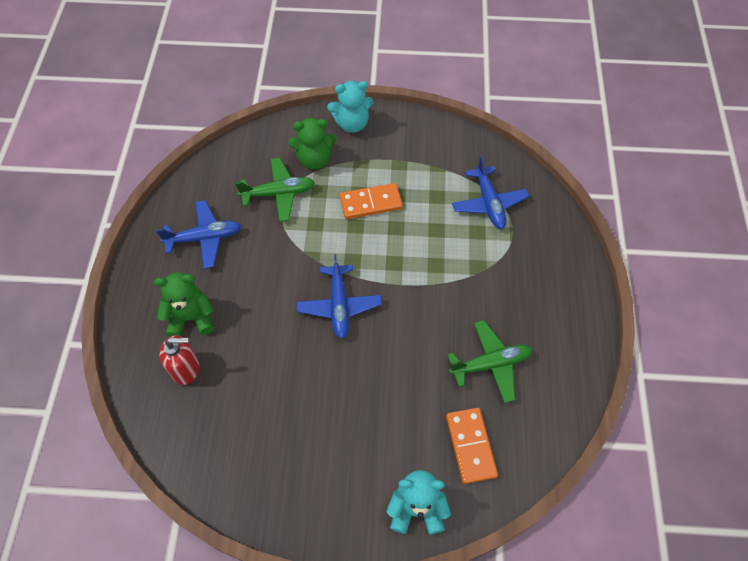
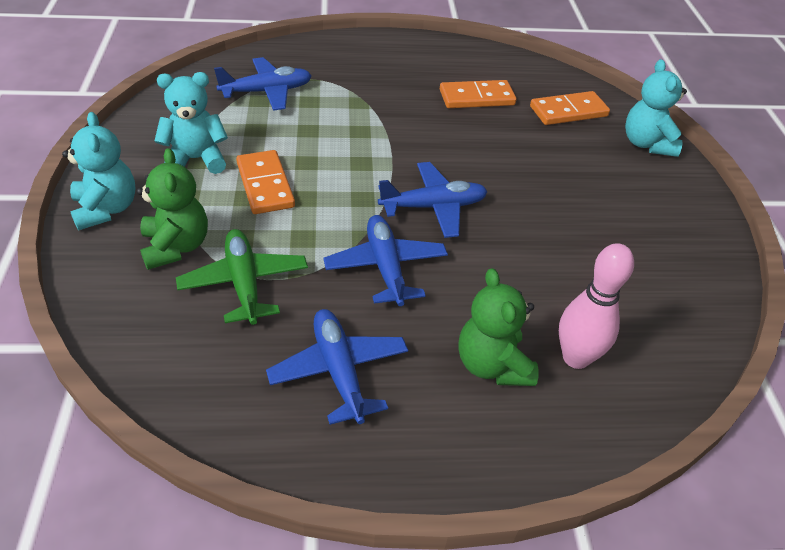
camera: 100 degrees left, 15 degrees down
(186, 368) = (576, 358): red soap dispenser -> pink bowling pin
(281, 268) = (386, 267): none -> blue plane
(400, 164) = (196, 159): none -> turquoise teddy bear
(490, 364) = (476, 97): green plane -> orange domino

